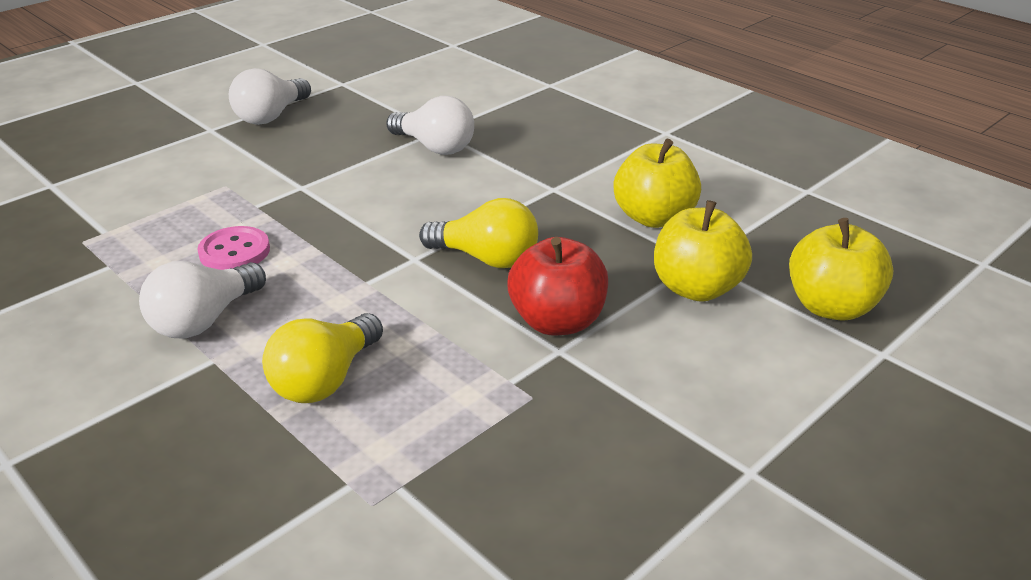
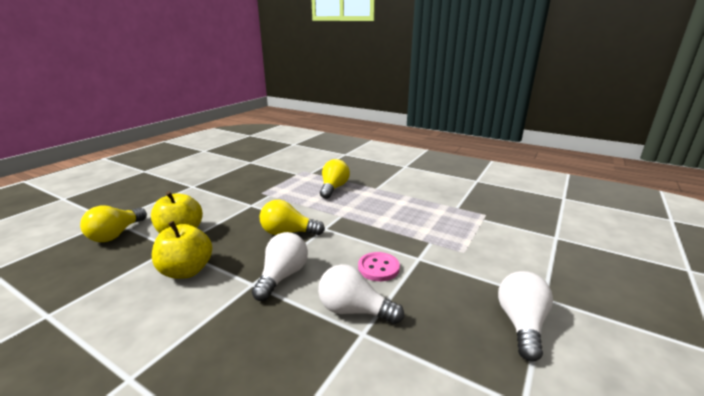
camera: 165 degrees right, 10 degrees down
(204, 320) = (392, 196): white light bulb -> white light bulb (282, 276)
(234, 251) = (411, 219): pink button -> pink button (378, 268)
(557, 321) = (251, 213): red apple -> none
(831, 306) = (116, 234): yellow apple -> yellow light bulb

